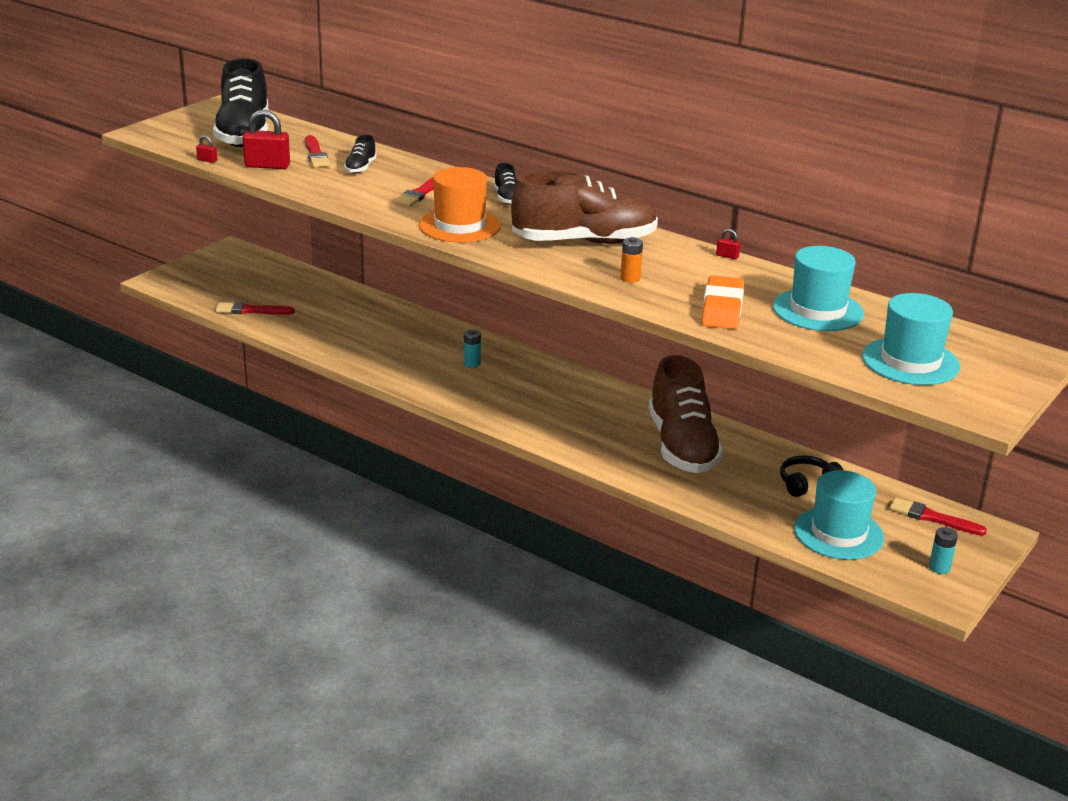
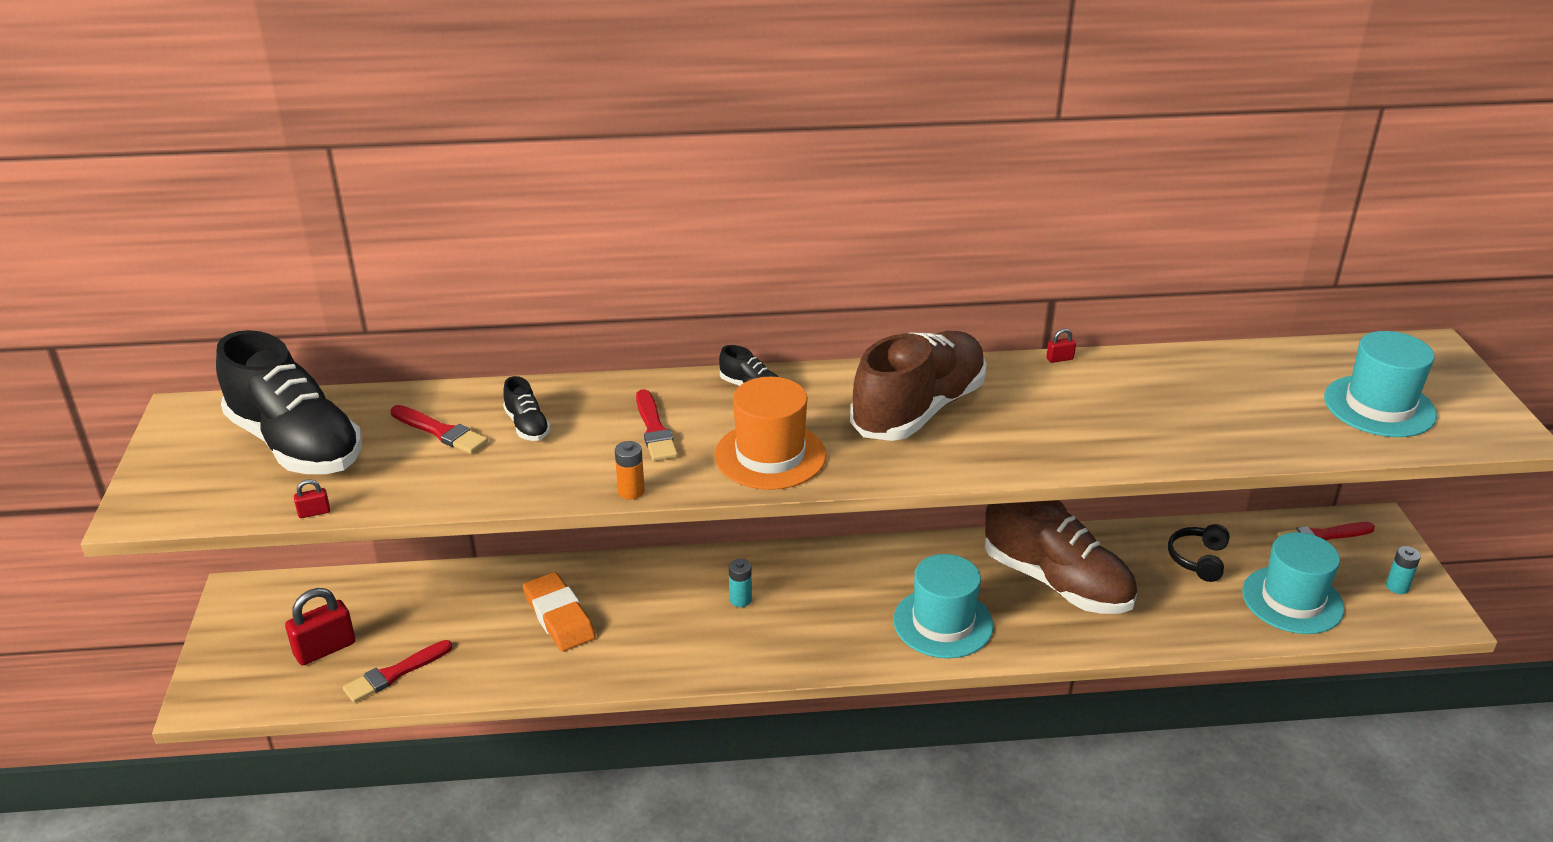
camera: 40 degrees left, 5 degrees up
(267, 166) = (408, 481): red padlock -> red padlock (325, 649)
(630, 278) = (1034, 436): orange battery -> orange battery (631, 491)
(722, 308) = (1163, 429): orange eraser -> orange eraser (559, 617)
(817, 310) = (1228, 386): turquoise hat -> turquoise hat (943, 623)

